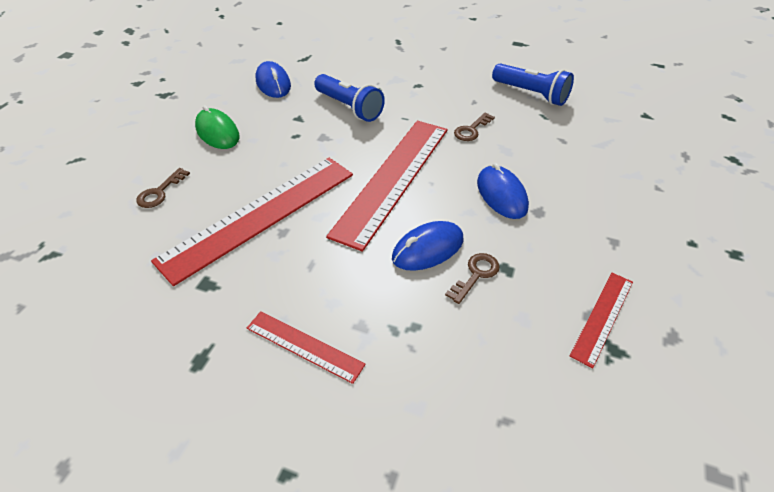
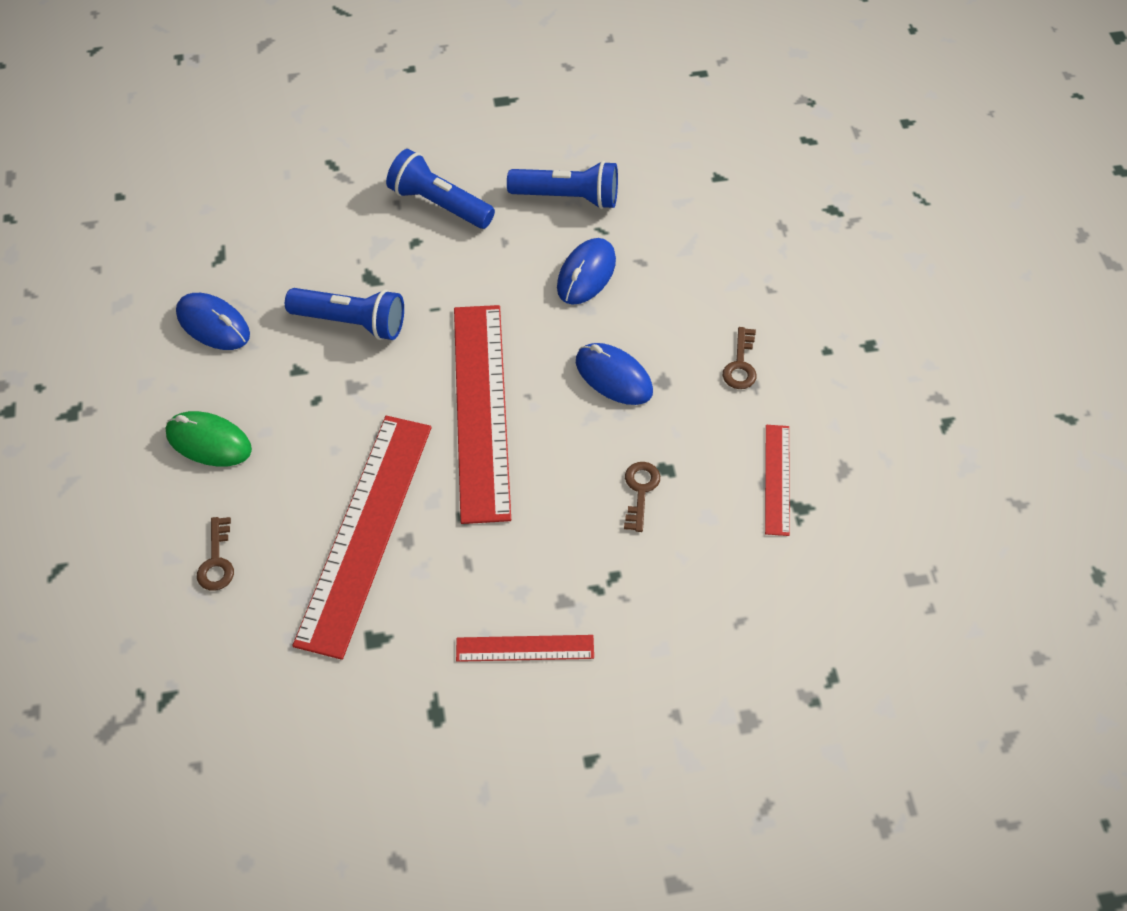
camera: 30 degrees left, 10 degrees up
(428, 249) = (576, 484): blue mouse -> blue mouse (586, 274)
(446, 73) = (439, 204): none -> blue flashlight
(471, 130) = (528, 292): brown key -> brown key (740, 365)

